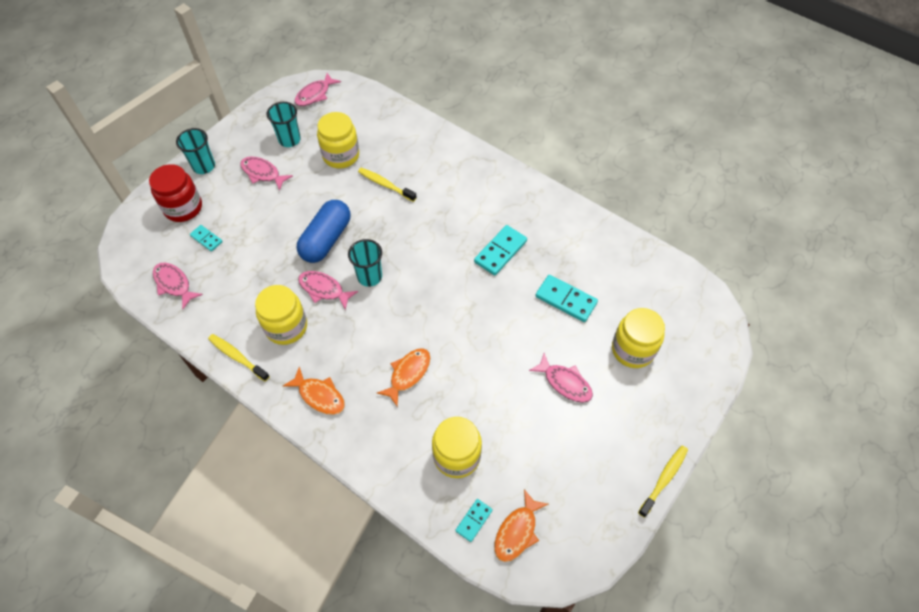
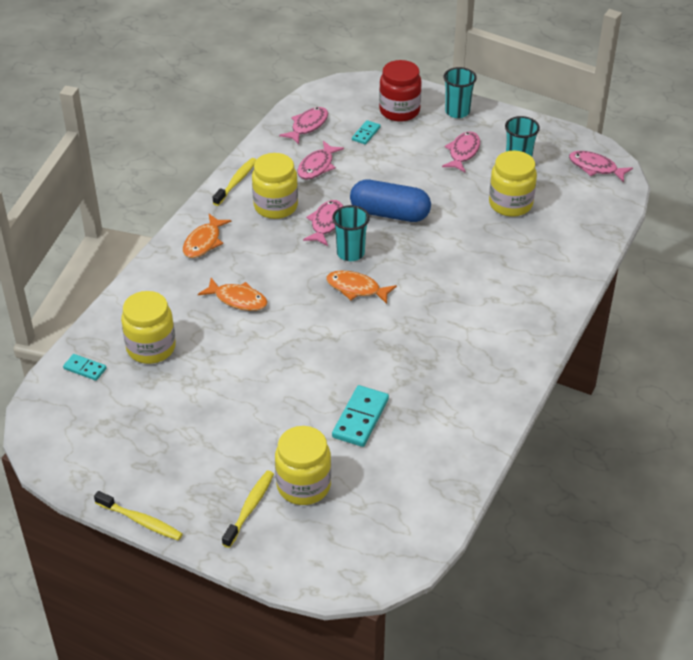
camera: 80 degrees right, 15 degrees down
(385, 185) = (481, 245): yellow toothbrush -> yellow toothbrush (250, 508)
(500, 252) = (414, 353): turquoise domino -> none
(517, 531) = (75, 402): orange fish -> orange fish (356, 289)
(565, 383) = (248, 426): pink fish -> pink fish (317, 166)

